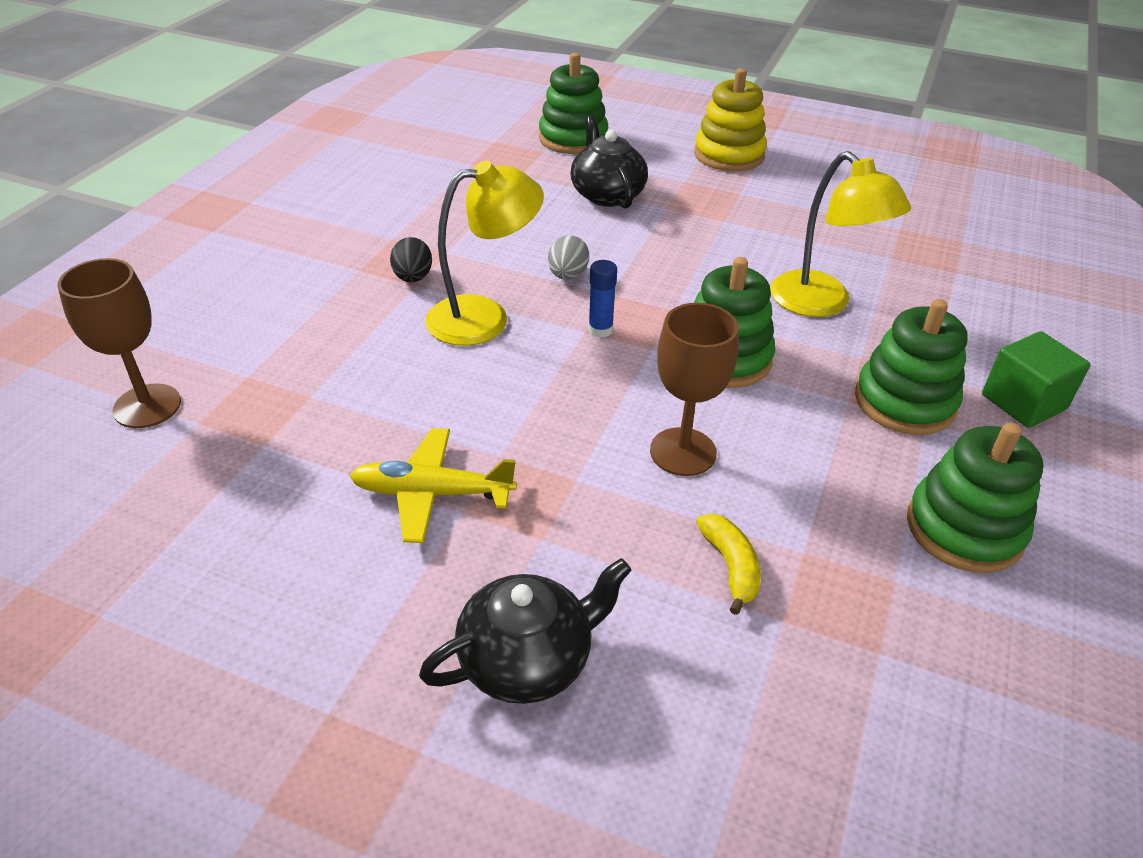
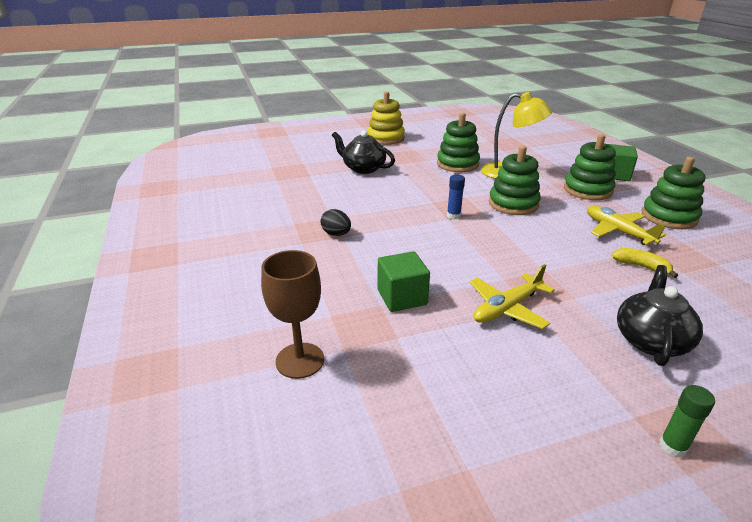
camera: 40 degrees left, 10 degrees down
(304, 773) = (672, 446): none -> green glue stick
(346, 402) = (402, 297): none -> green cube
(484, 317) = (399, 233): yellow lamp -> none
(567, 275) = (403, 203): grey egg -> none
(573, 138) = (308, 154): green stacking toy -> green stacking toy (457, 164)
(683, 452) = (559, 240): brown goblet -> none
(809, 495) = (617, 231): none -> yellow plane

